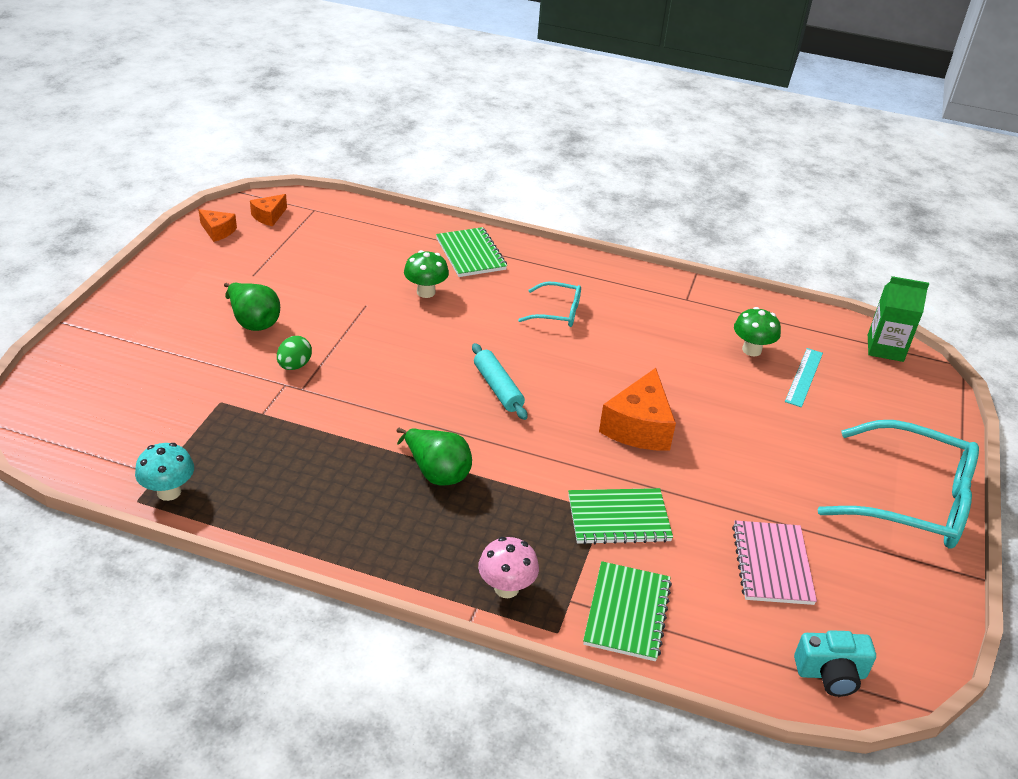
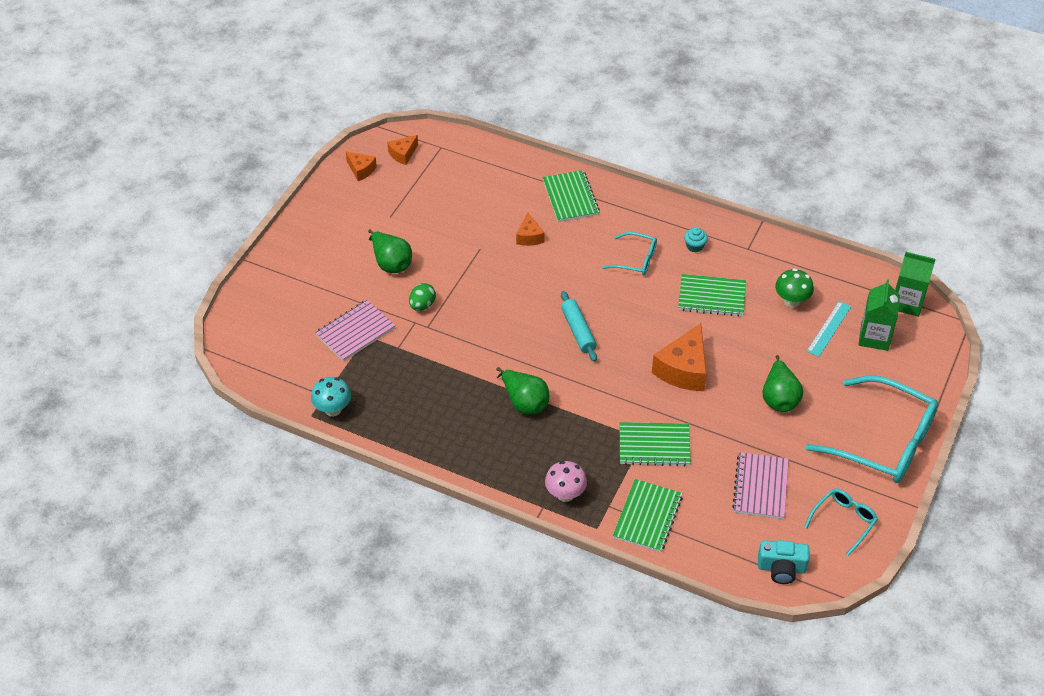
camera: 10 degrees right, 10 degrees up
(205, 397) = (355, 332): none -> pink notebook
(426, 292) = (529, 237): green mushroom -> orange cheese
(624, 298) = (694, 246): none -> turquoise cupcake
(656, 348) = (711, 297): none -> green notebook
(766, 454) = (779, 398): none -> green pear
(860, 384) = (874, 337): none -> green carton
(895, 603) = (844, 521): none -> turquoise glasses

